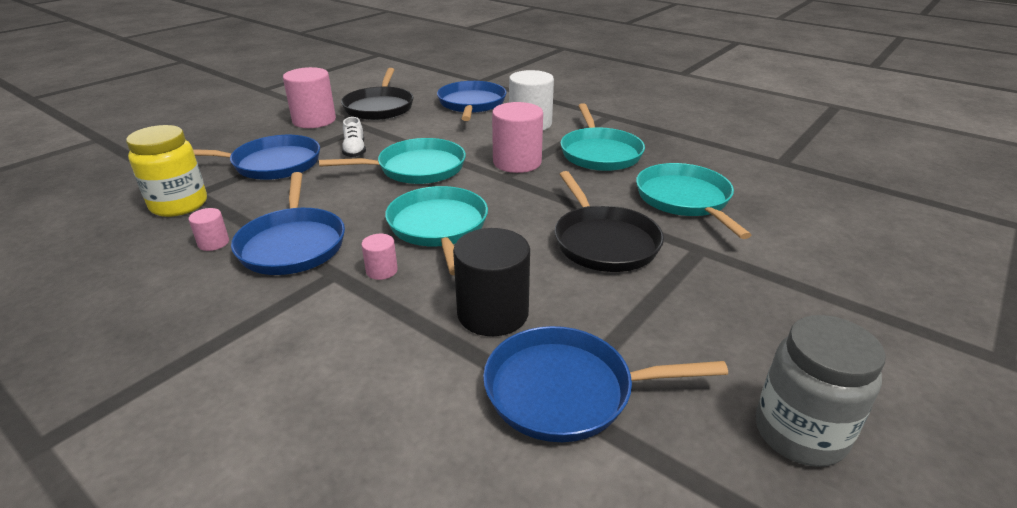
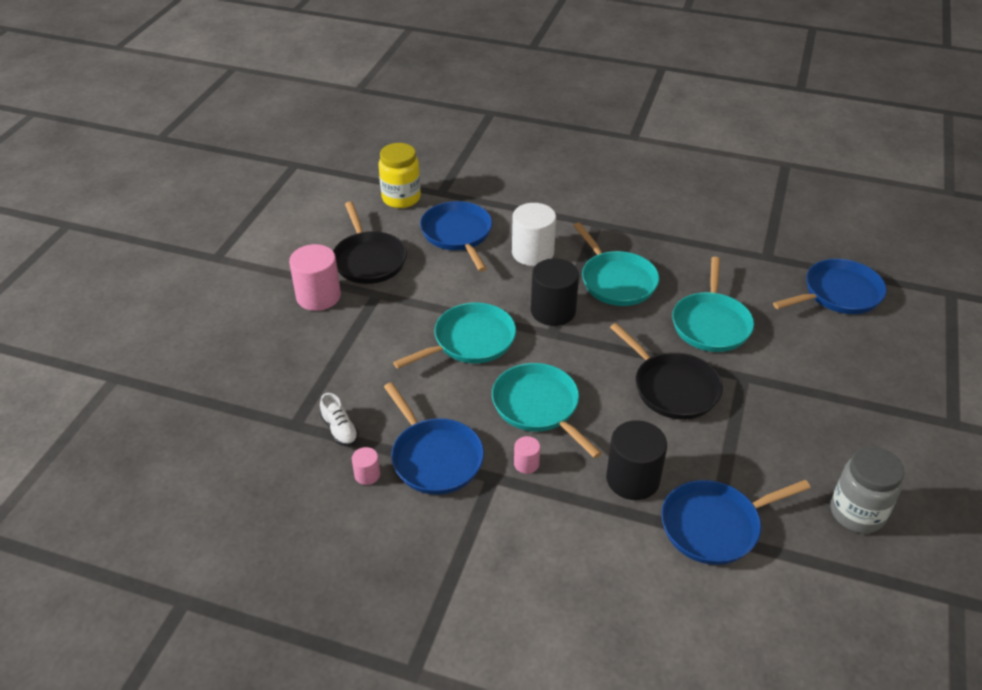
camera: 20 degrees left, 10 degrees up
(179, 205) = (293, 442): yellow jar -> yellow jar (401, 198)
(272, 164) = (332, 369): blue pan -> blue pan (838, 293)
(355, 150) = (395, 331): white shoe -> white shoe (340, 430)
(517, 162) = (553, 311): pink cylinder -> black cylinder
(685, 200) = (711, 324): turquoise pan -> turquoise pan turned 135 degrees counterclockwise

